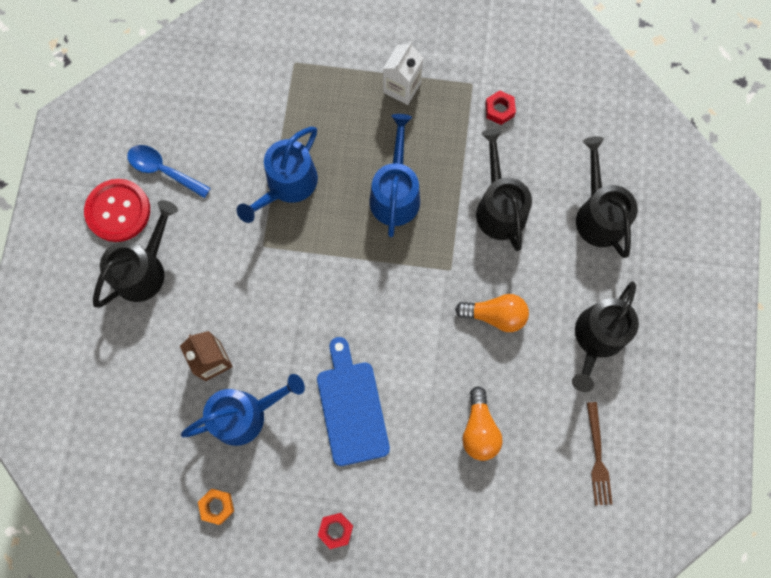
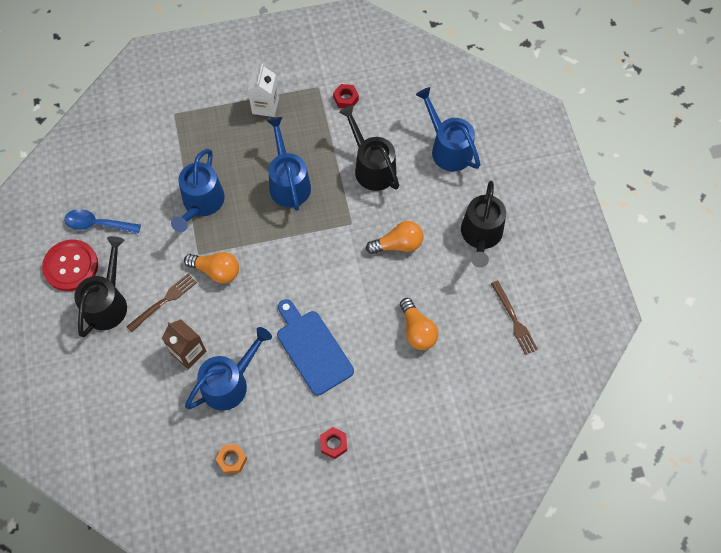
camera: 20 degrees left, 10 degrees down
(205, 290) = (163, 301): none -> brown fork
(276, 274) = (216, 271): none -> orange light bulb
(598, 214) = (448, 148): black watering can -> blue watering can

